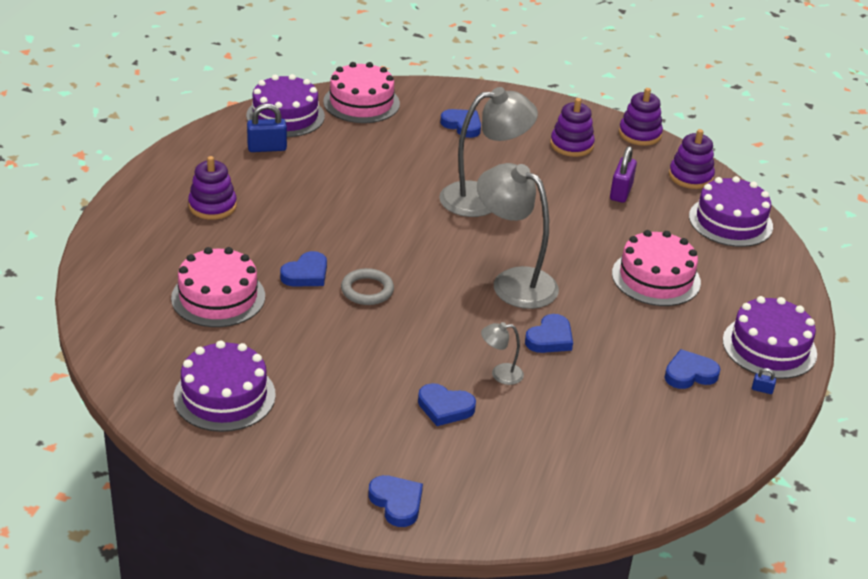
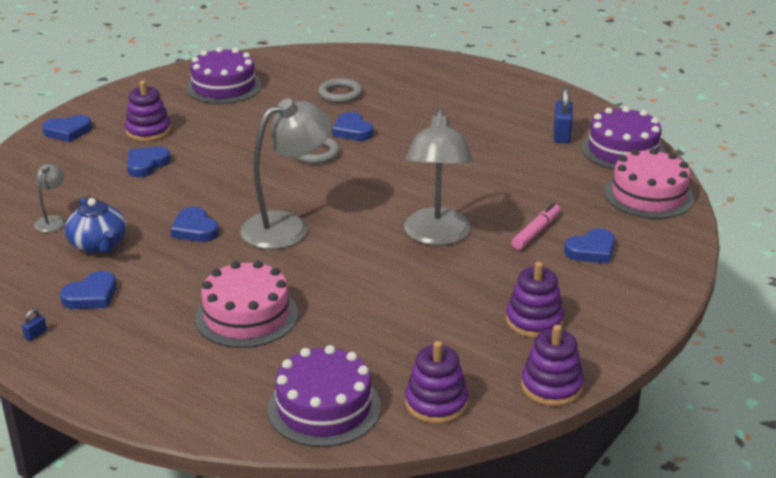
camera: 110 degrees right, 5 degrees down
(212, 206) = (469, 102): purple stacking toy -> purple stacking toy (148, 131)
(218, 297) = (340, 94): pink cake -> grey ring
(449, 151) = (536, 232): none -> pink marker
(500, 374) = (166, 195): grey lamp -> grey lamp (52, 220)
(612, 395) = (99, 245): none -> blue teapot
(621, 192) = (418, 334): purple padlock -> none
(689, 374) = (91, 295): blue heart -> blue heart turned 45 degrees clockwise
(769, 347) = (89, 361): purple cake -> none

